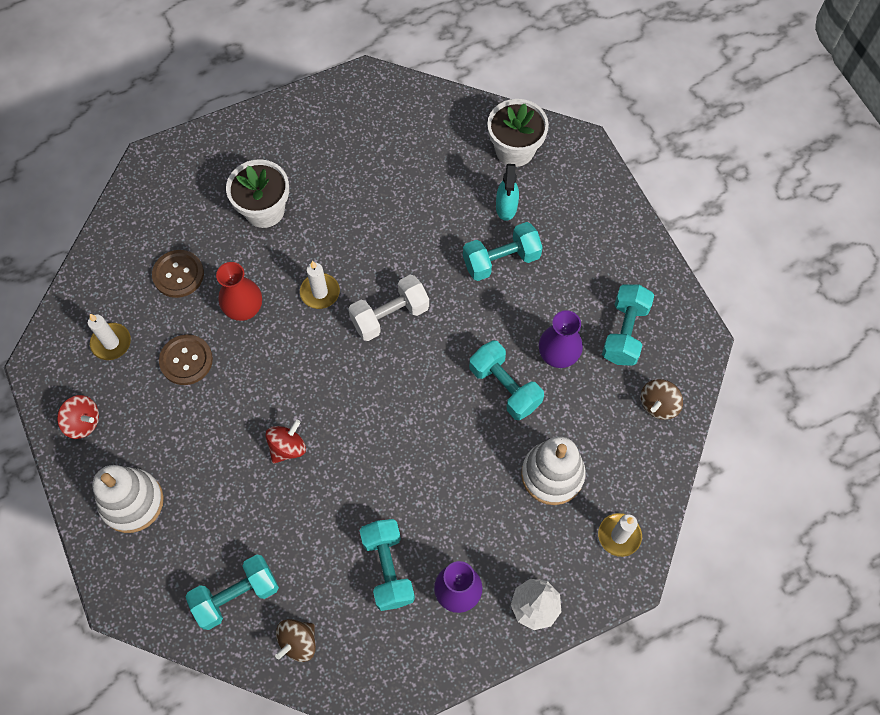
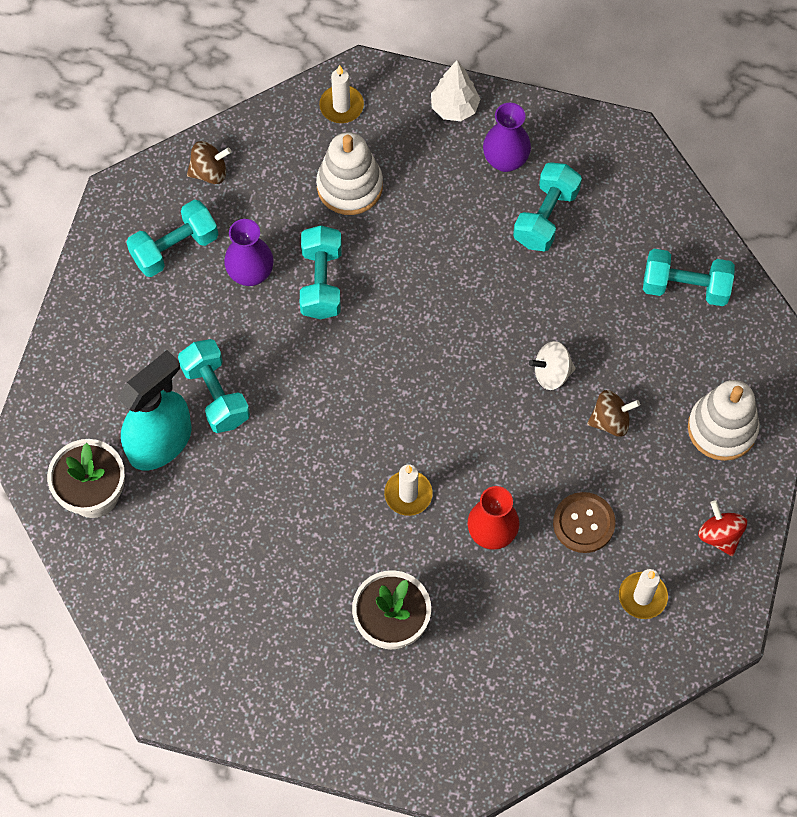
camera: 140 degrees left, 0 degrees up
(178, 274) = (528, 619): brown button -> none
(287, 447) = (551, 373): red spinning top -> white spinning top
(298, 642) = (660, 217): brown spinning top -> brown spinning top (610, 421)
(390, 316) = (363, 421): white dumbbell -> none
(501, 260) = (215, 394): turquoise dumbbell -> turquoise dumbbell turned 45 degrees clockwise
(506, 207) = (160, 442): turquoise spray bottle -> turquoise spray bottle, size x1.82

